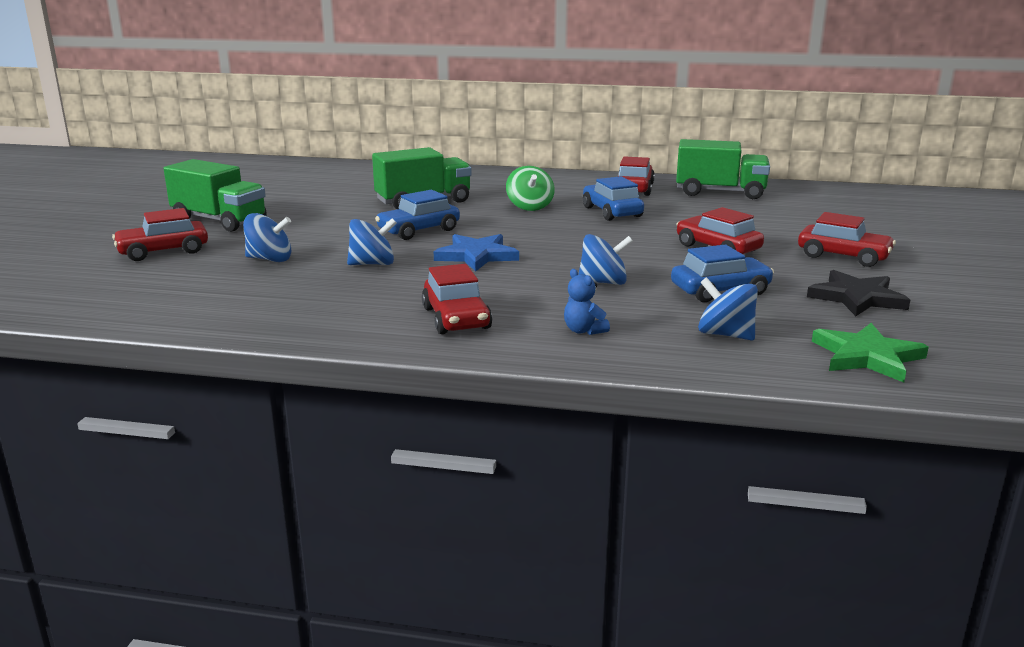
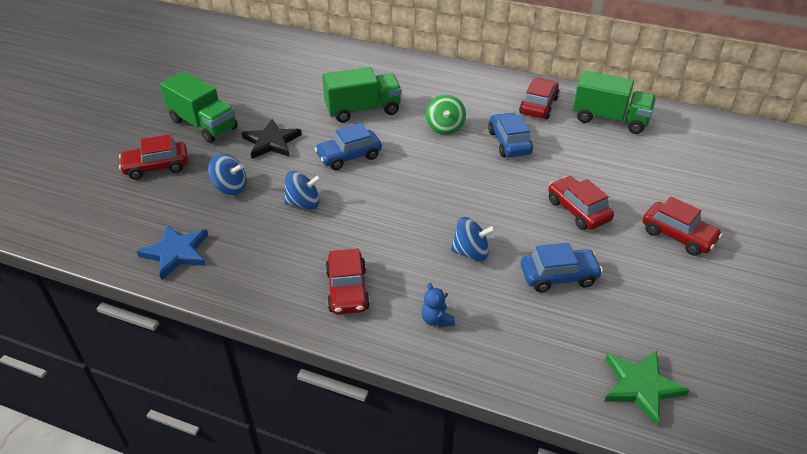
camera: 10 degrees right, 20 degrees up
(477, 256) = (384, 200): blue star -> blue star (176, 253)
(725, 334) = (541, 340): blue spinning top -> none
(856, 298) = (665, 301): black star -> black star (271, 142)

